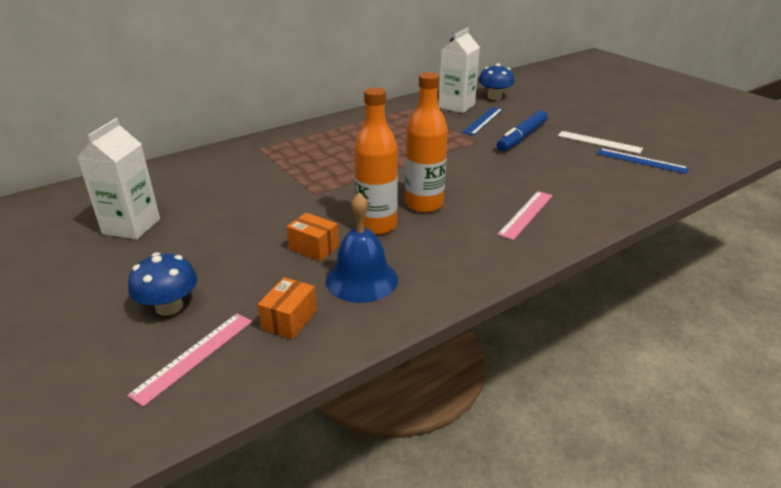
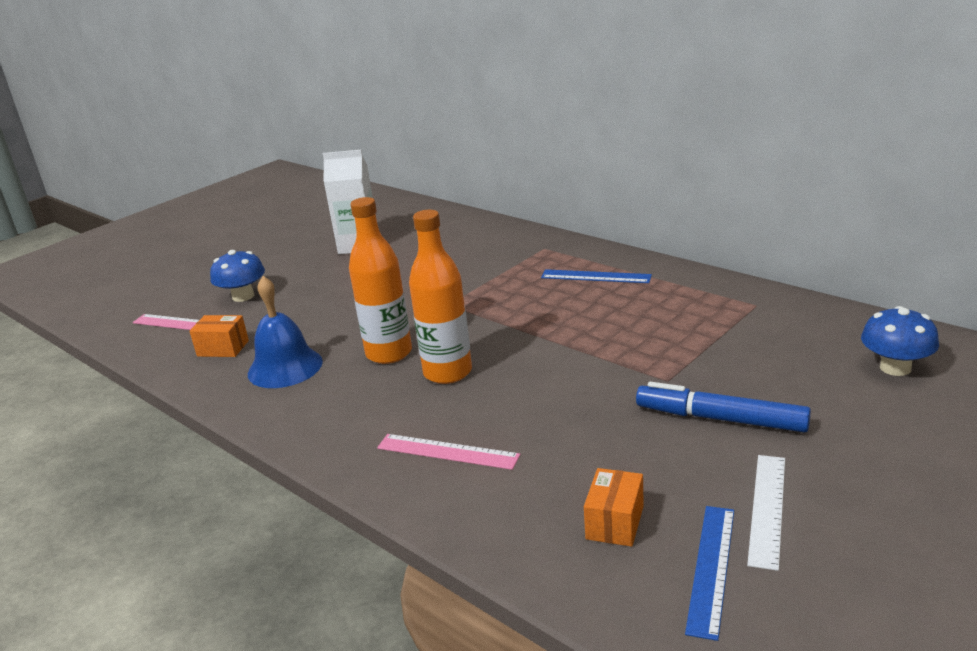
camera: 80 degrees right, 5 degrees down
(314, 248) = (337, 331): orange box -> orange box (614, 522)
(456, 106) = (806, 340): white carton -> none
(483, 120) = (763, 373): blue ruler -> blue ruler (595, 276)

